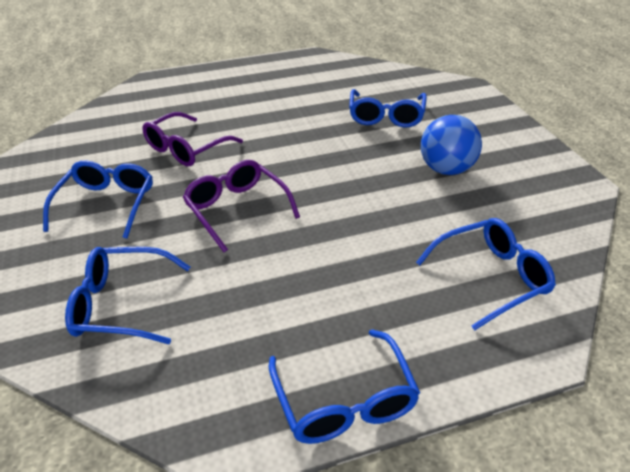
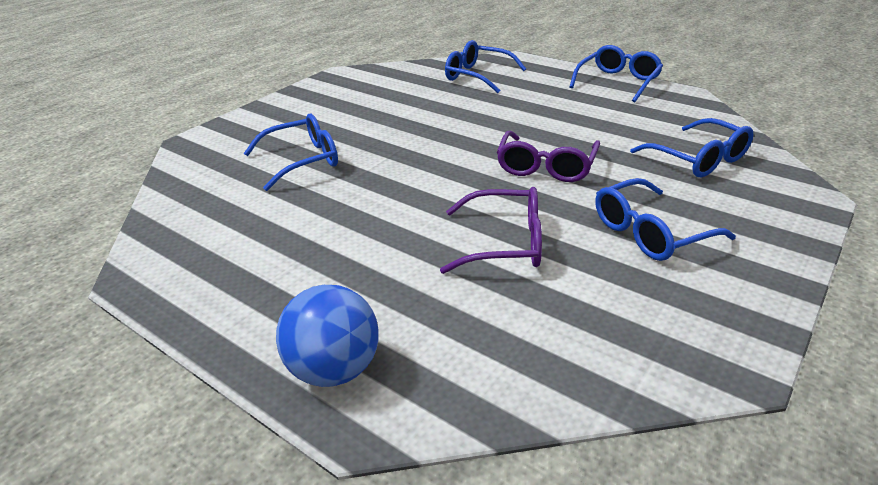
camera: 125 degrees left, 5 degrees down
(446, 169) = (373, 112): blue ball -> blue ball (334, 369)

